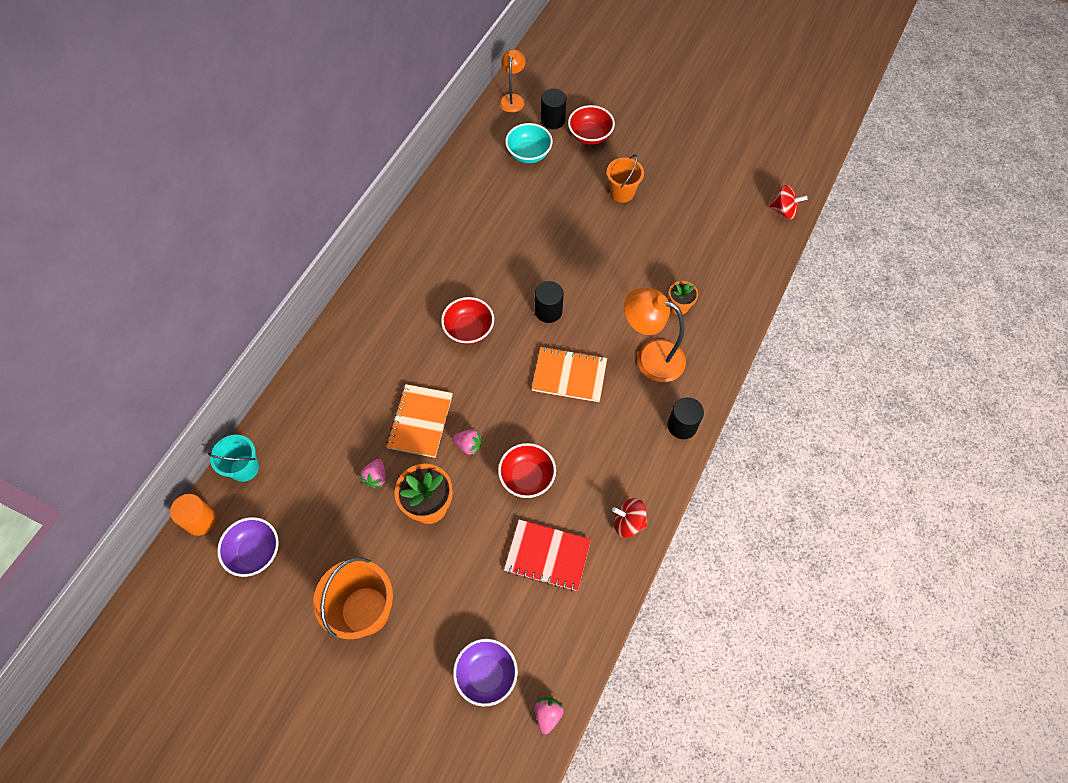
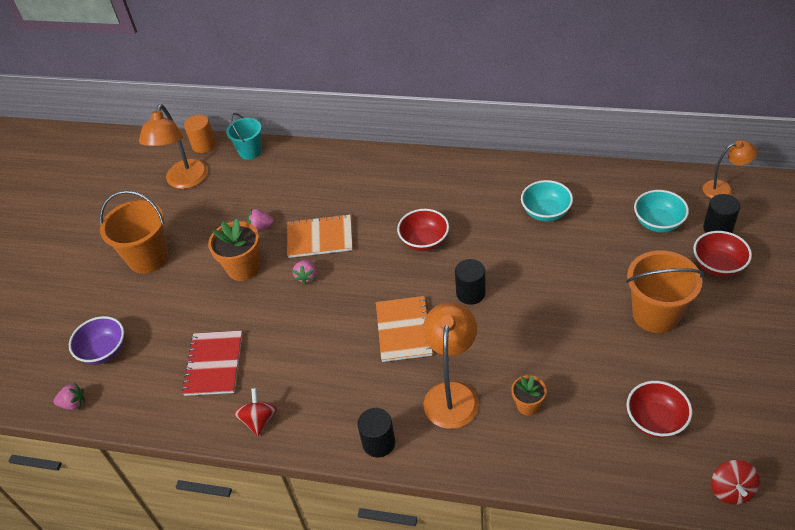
camera: 80 degrees right, 15 degrees down
(255, 552) = (185, 181): purple bowl -> orange lamp
(479, 225) = (545, 212): none -> turquoise bowl
(527, 477) = (286, 327): red bowl -> red bowl (655, 420)
(622, 192) = (655, 314): orange bucket -> orange bucket, size x1.59

